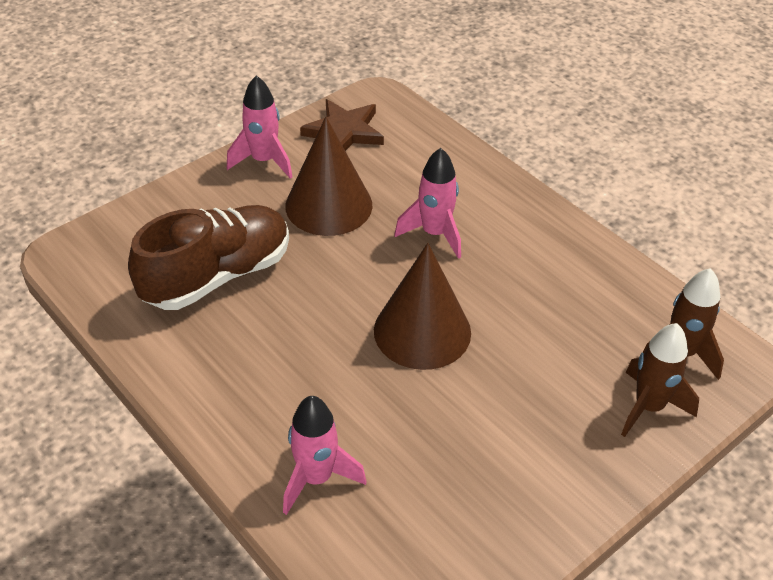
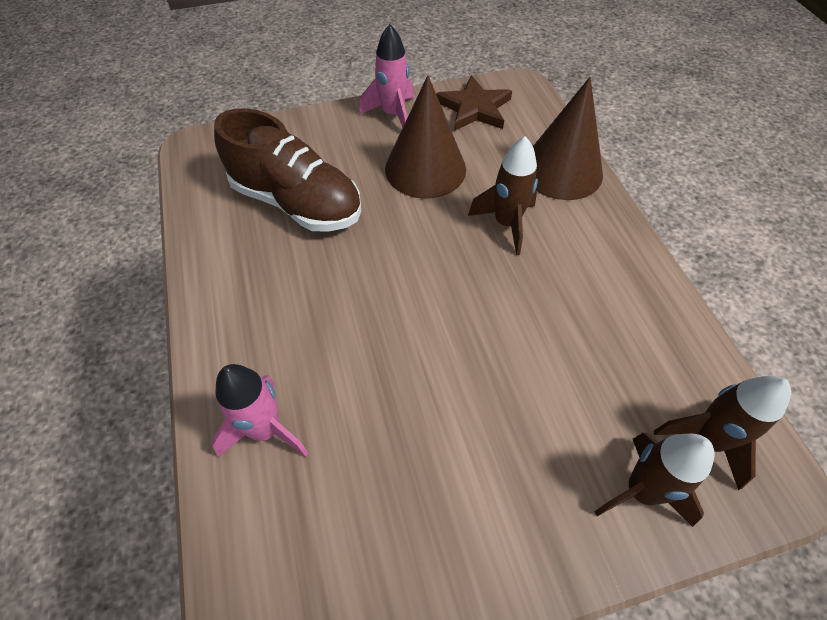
camera: 25 degrees right, 10 degrees up
(217, 276) = (297, 202): brown shoe -> brown shoe turned 45 degrees clockwise
(422, 331) = (444, 316): brown cone -> brown cone (561, 170)
(434, 234) = (506, 224): pink rocket -> brown rocket

